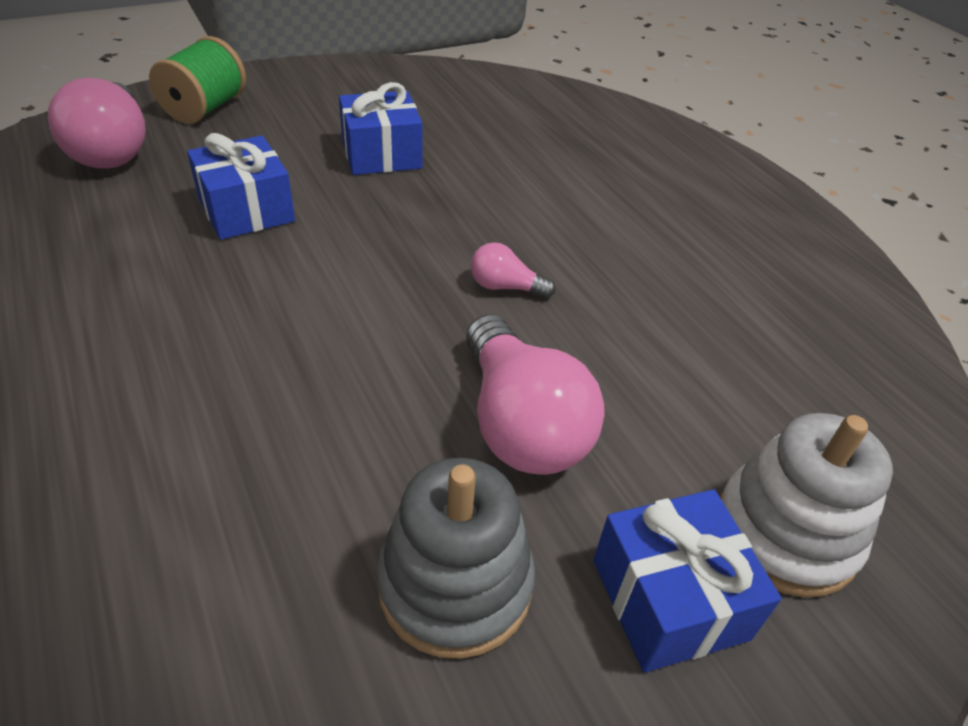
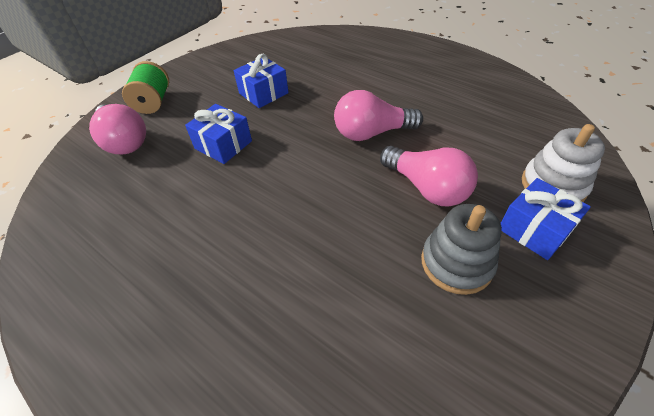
camera: 20 degrees left, 5 degrees up
(505, 287) = (371, 133): pink light bulb -> pink light bulb, size x2.09

